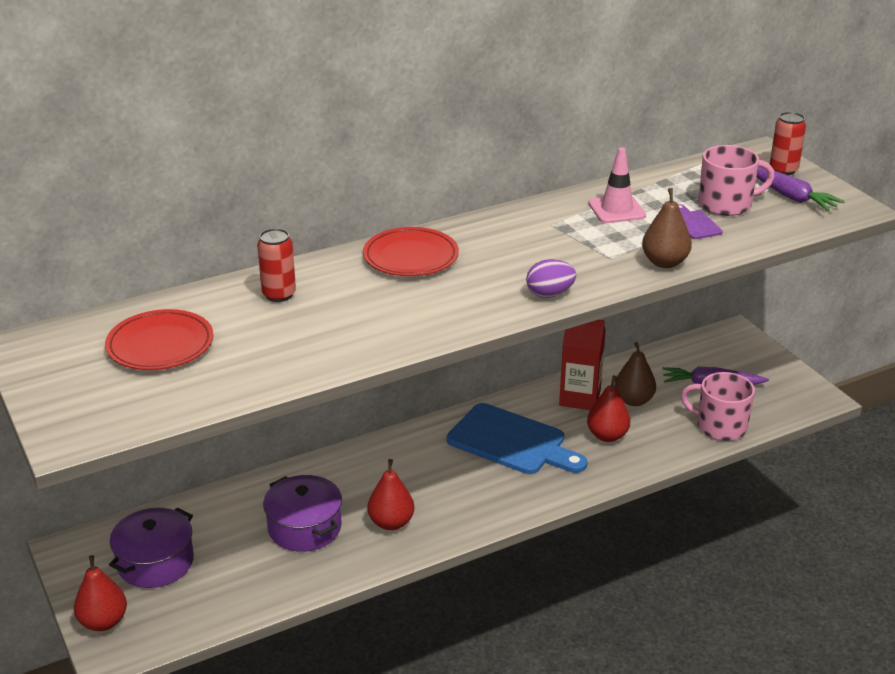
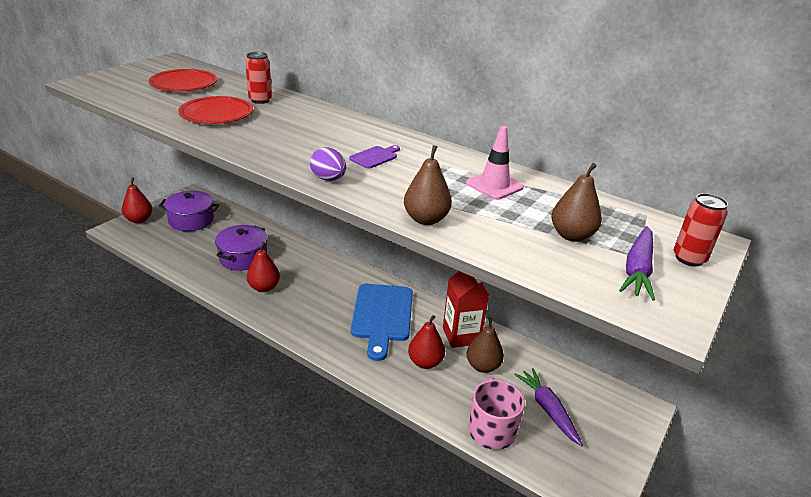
camera: 60 degrees right, 0 degrees up
(410, 257) = (340, 126): red plate -> red plate (216, 114)
(695, 224) = (513, 224): purple cutting board -> purple cutting board (375, 157)
(726, 204) = (571, 235): pink mug -> brown pear

